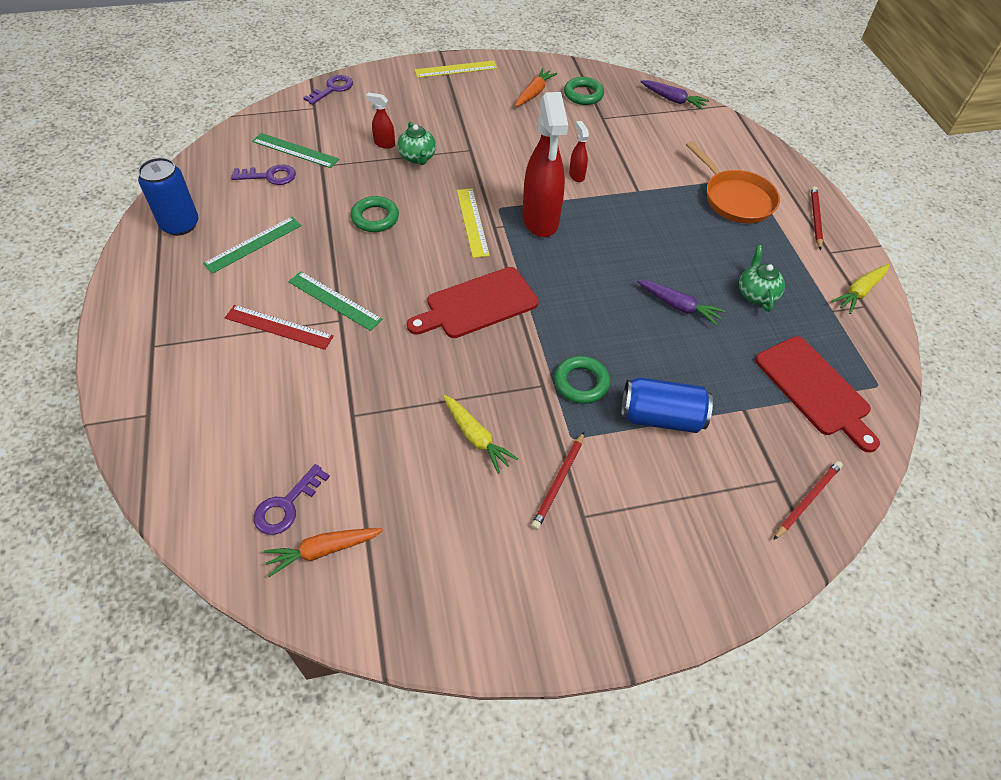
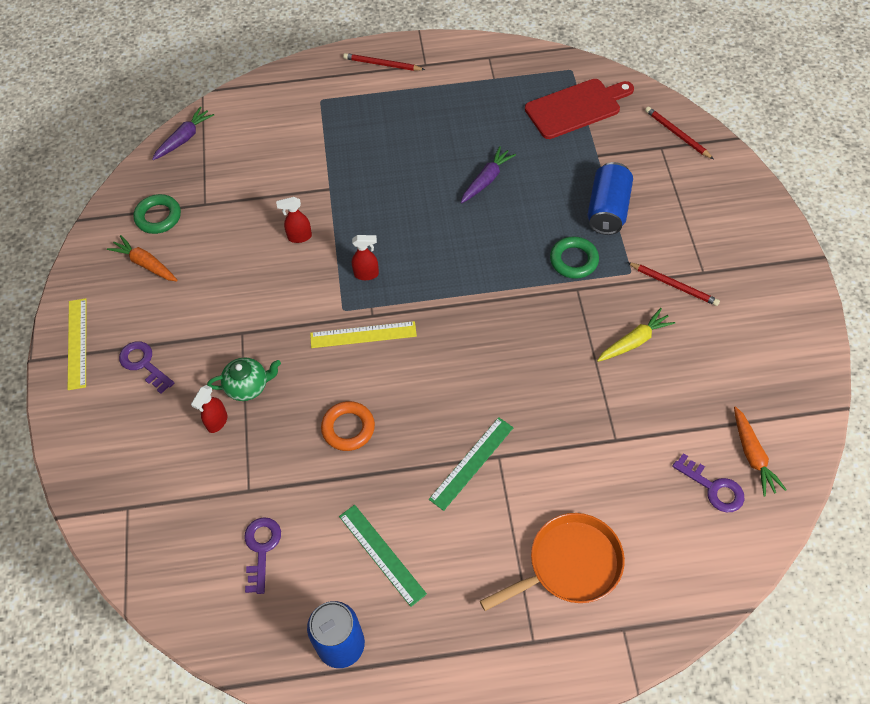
camera: 80 degrees left, 5 degrees up
(279, 327) = (507, 514): red ruler -> none
(295, 150) = (214, 523): green ruler -> none
(333, 89) = (89, 487): purple key -> purple key (143, 364)
(375, 218) = (348, 428): green ring -> orange ring
(477, 304) = (480, 334): red cutting board -> none
(540, 221) = (366, 274): red spray bottle -> red spray bottle, size x0.43
(735, 199) = (349, 115): orange pan -> orange pan (569, 565)
(756, 294) = (473, 124): green teapot -> none
(859, 292) = (473, 57): yellow carrot -> none

